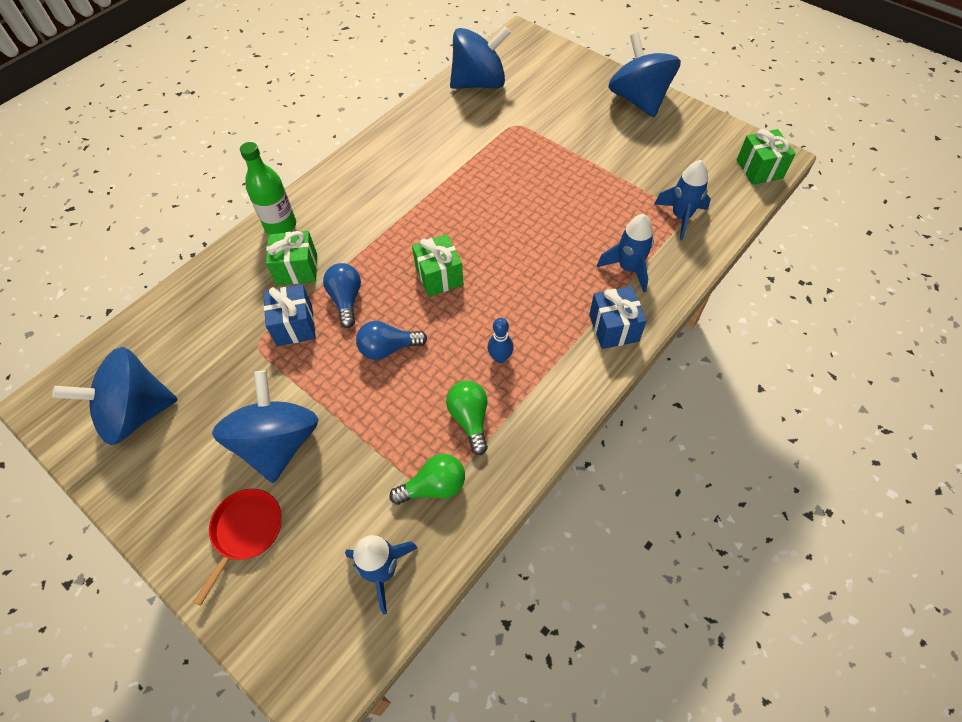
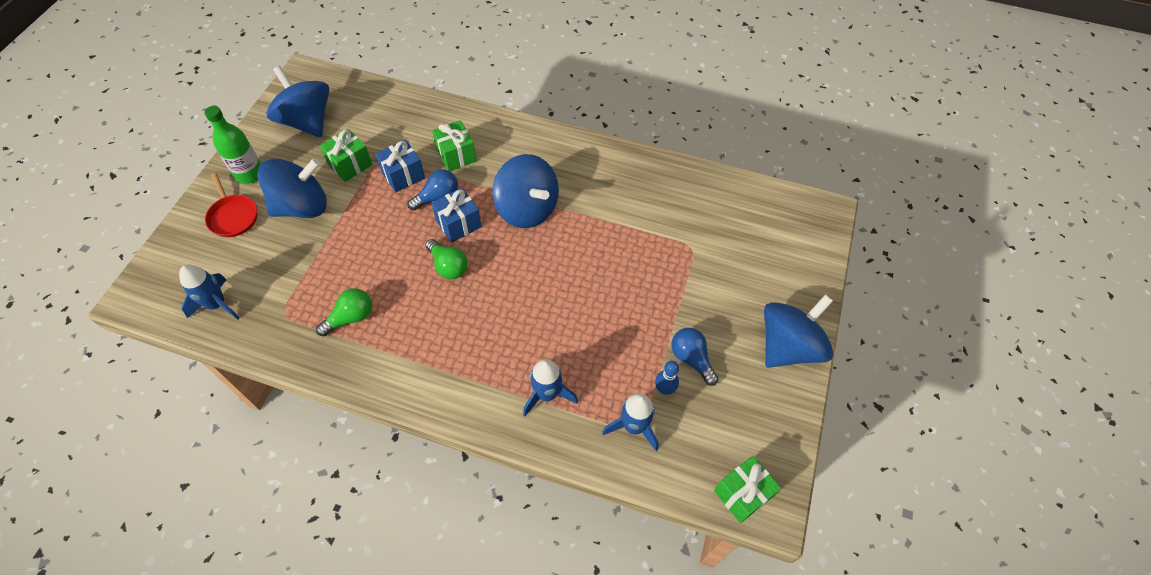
camera: 65 degrees right, 0 degrees up
(246, 531) = (233, 216): red pan -> red pan turned 60 degrees clockwise
(280, 225) = (495, 128): green bottle -> green bottle (249, 174)
(388, 348) = (400, 241): blue light bulb -> blue light bulb (691, 359)
(434, 487) = (287, 313): green light bulb -> green light bulb (448, 266)
(439, 276) = (483, 249): green gift -> green gift (350, 164)
(479, 83) = (733, 201): blue spinning top -> blue spinning top (527, 209)
(500, 357) = (414, 320): blue bowling pin -> blue bowling pin (664, 389)
(613, 328) = (473, 399): blue gift -> blue gift (458, 224)

